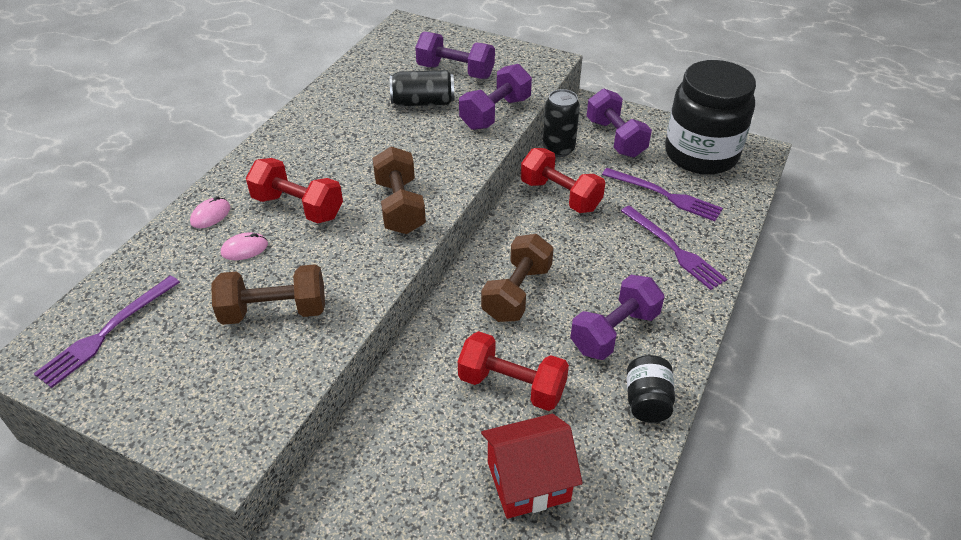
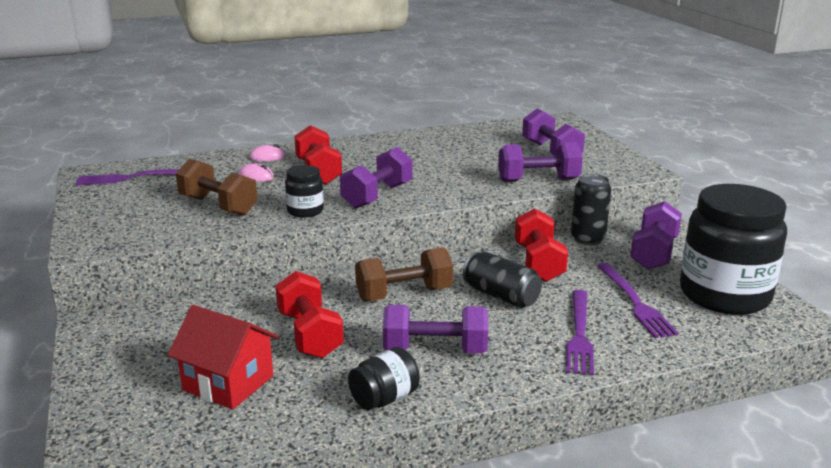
camera: 45 degrees right, 20 degrees down
(368, 264) = (305, 211): none -> black jar
(400, 207) = (377, 196): brown dumbbell -> purple dumbbell
(423, 102) = (495, 158): black can -> black can (501, 296)

